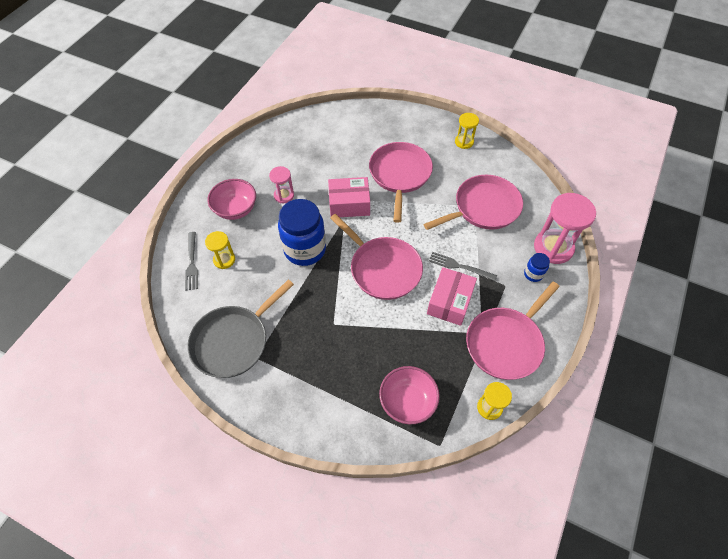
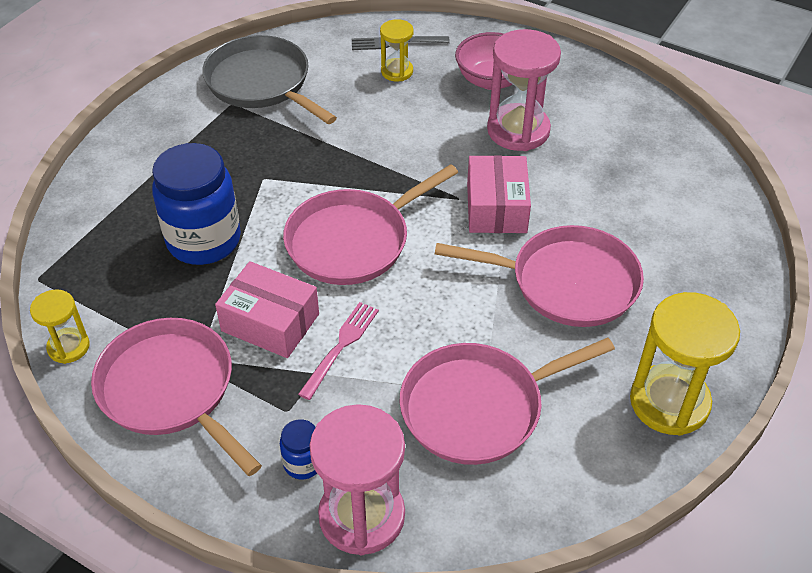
camera: 95 degrees right, 10 degrees down
(284, 195) = (518, 130): pink hourglass -> pink hourglass, size x1.83
(305, 249) = (404, 152): blue jar -> blue jar (204, 240)
(407, 402) = (114, 250): pink bowl -> none
(459, 266) = (340, 347): grey fork -> pink fork
(464, 142) = (669, 402): yellow hourglass -> yellow hourglass, size x1.83
(483, 208) = (478, 408): pink pan -> pink pan turned 90 degrees clockwise

